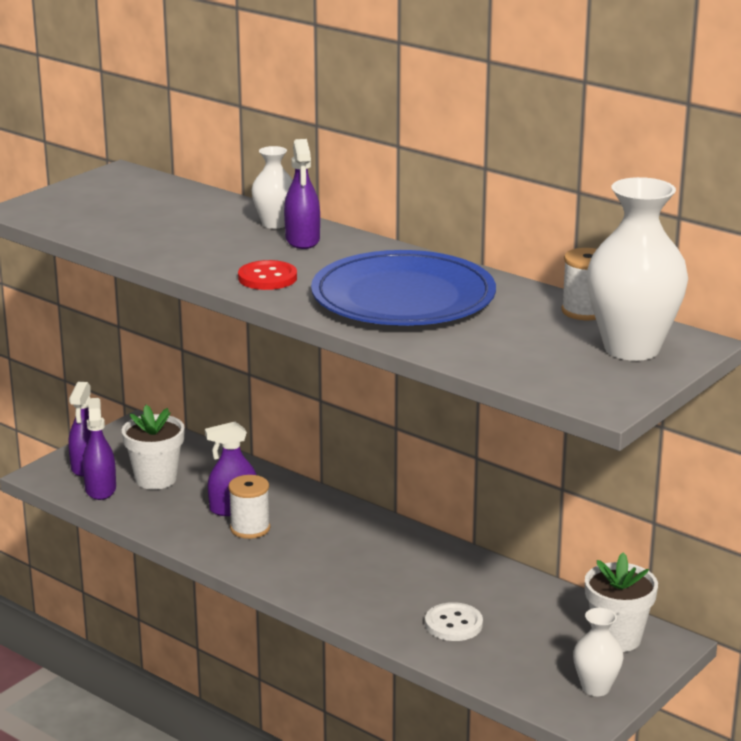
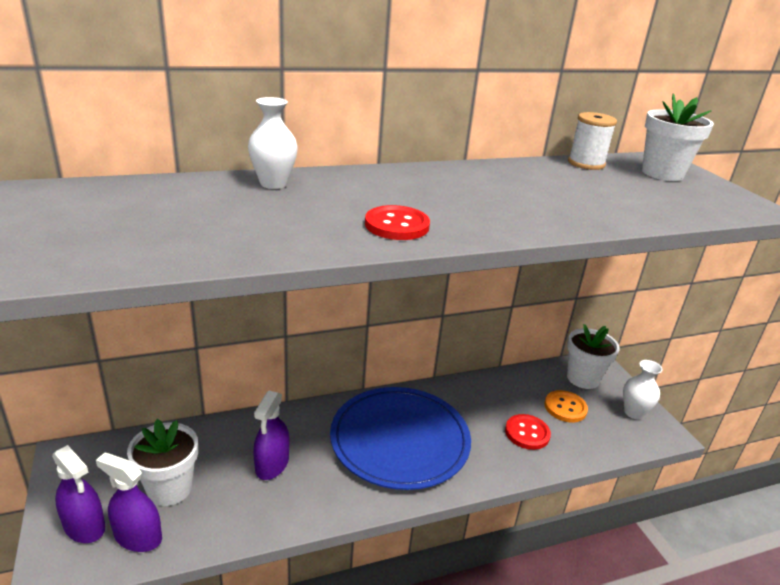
camera: 60 degrees left, 5 degrees up
(250, 528) = (312, 470): white spool -> none
(302, 240) = (329, 187): purple spray bottle -> none
(403, 297) = (505, 197): blue plate -> blue plate (400, 440)
(453, 624) = (527, 433): white button -> red button
(536, 638) = (565, 407): none -> orange button
(632, 348) = (662, 173): white vase -> white flower pot

